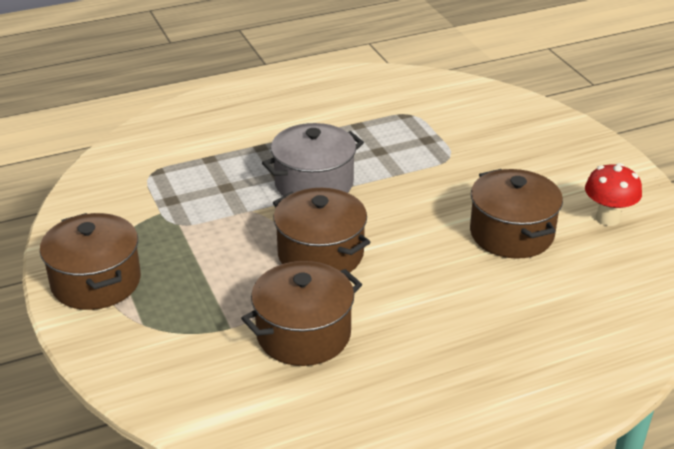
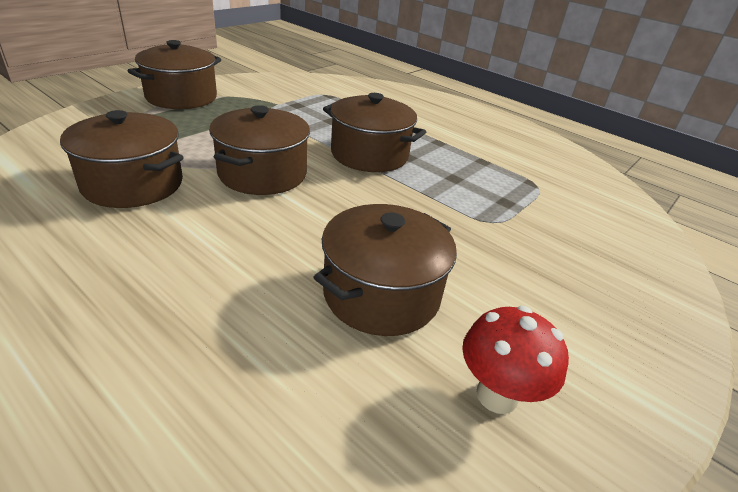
camera: 60 degrees right, 0 degrees up
(314, 183) = (369, 154): grey pot -> brown pot

